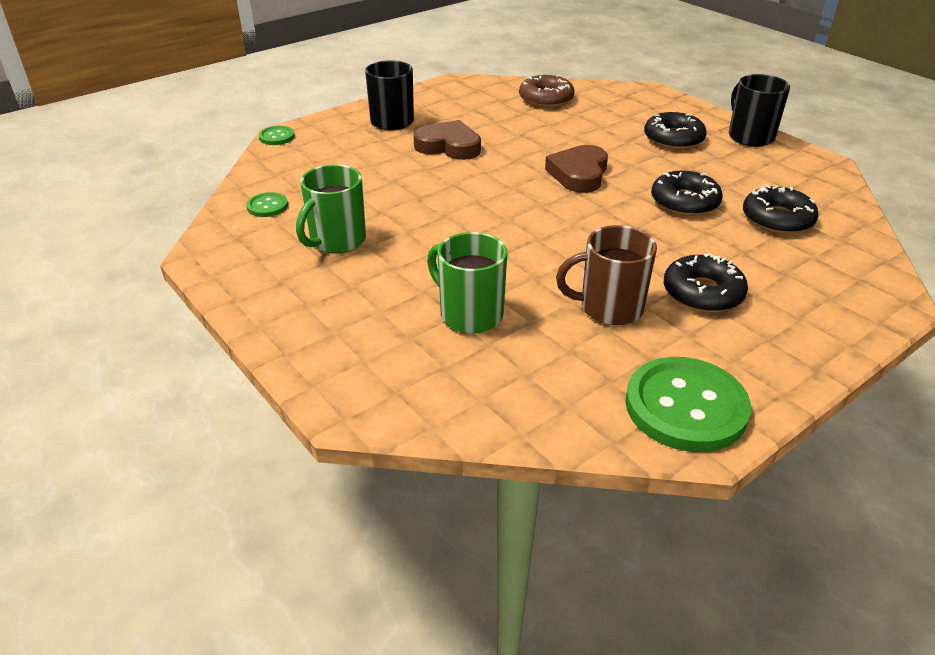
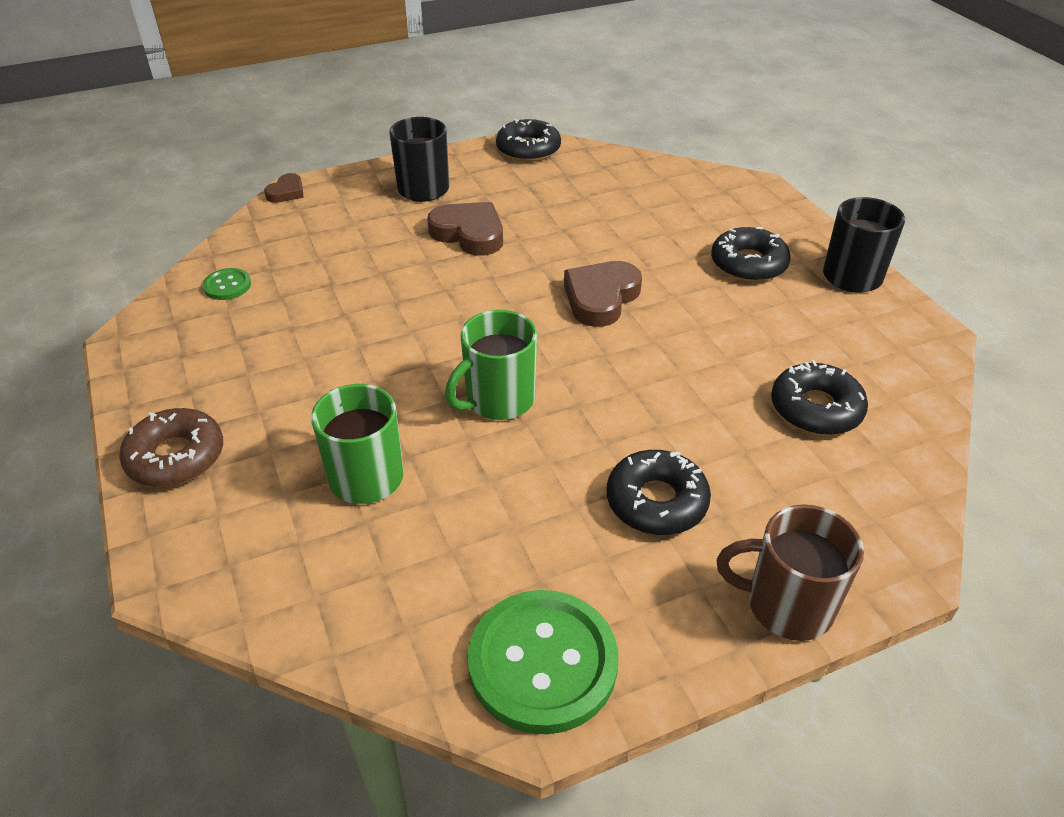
camera: 15 degrees right, 5 degrees up
(277, 137) = (286, 192): green button -> brown heart
(336, 241) = (275, 346): green mug -> green mug (498, 400)
(546, 99) = (621, 181): brown donut -> brown donut (176, 457)
(609, 308) = (530, 500): brown mug -> brown mug (786, 605)
(684, 202) = (709, 361): black donut -> black donut (528, 149)

